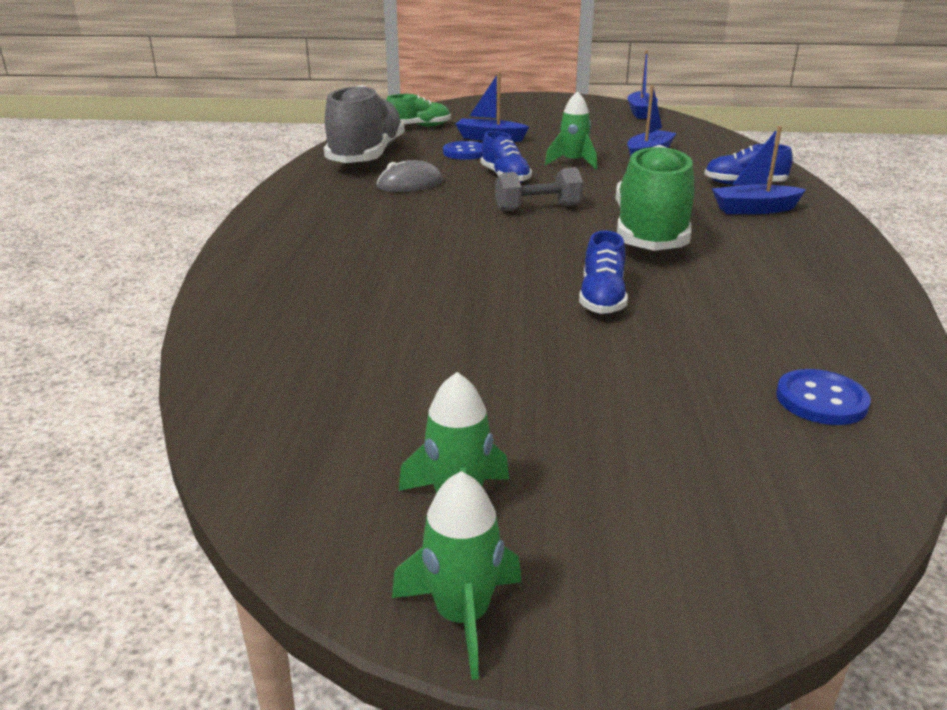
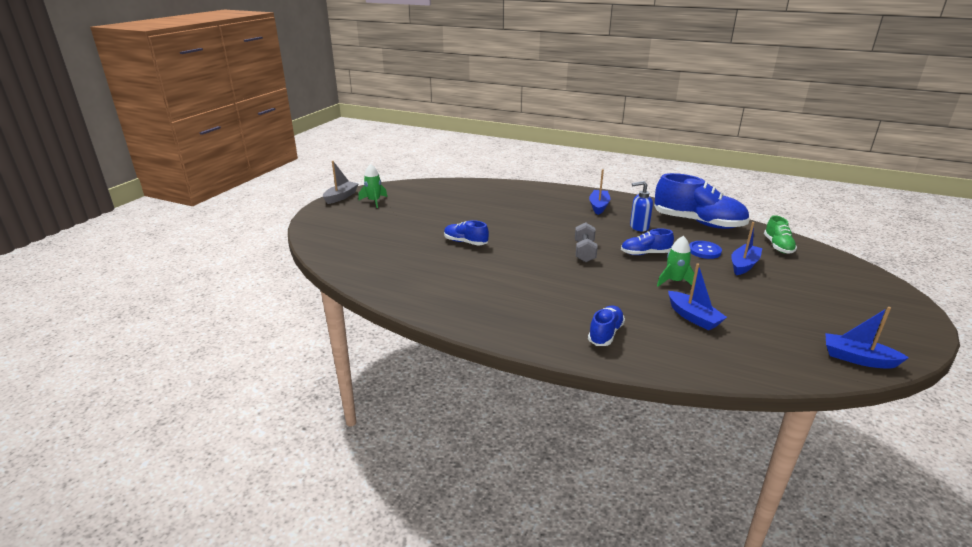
camera: 110 degrees right, 0 degrees up
(366, 156) = (698, 223): grey shoe -> blue shoe
(410, 184) = (638, 227): grey mouse -> blue soap dispenser
(462, 616) = (341, 197): green rocket -> grey boat
(650, 233) = (531, 272): green shoe -> none
(754, 209) = (551, 317): blue boat -> blue boat (599, 206)
(821, 400) = (359, 259): blue button -> none

